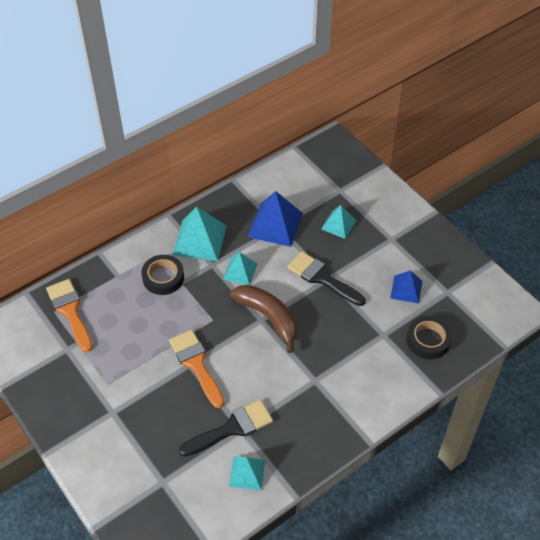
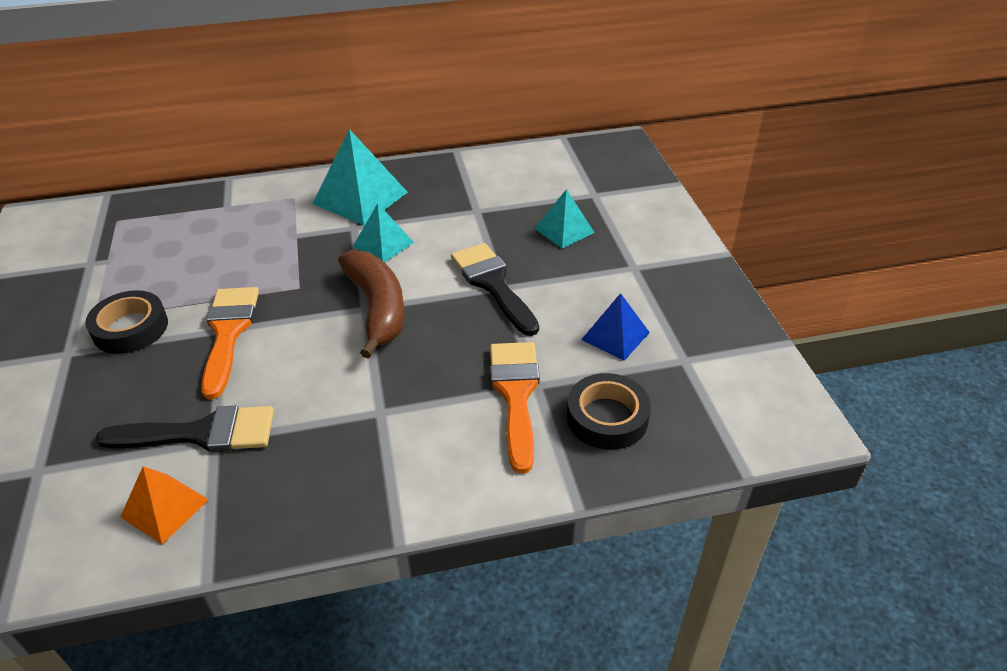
camera: 25 degrees right, 10 degrees down
(70, 311) = (134, 225): orange brush -> orange brush (515, 394)
(163, 278) = (278, 223): black tape -> black tape (130, 328)
(247, 473) = (164, 508): turquoise pyramid -> orange pyramid
(275, 224) = (473, 207): blue pyramid -> none

